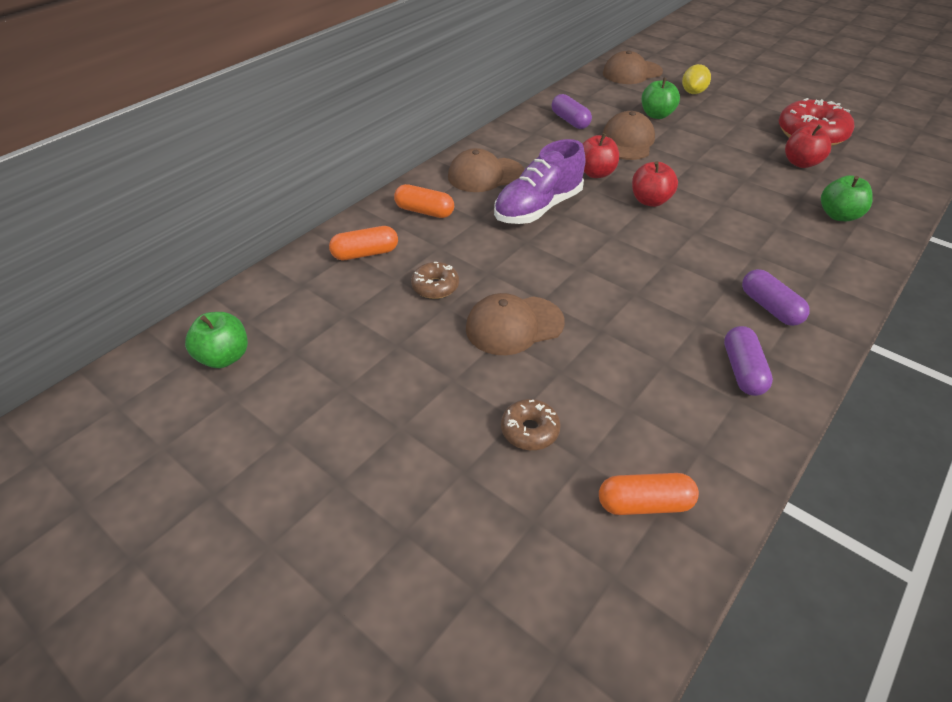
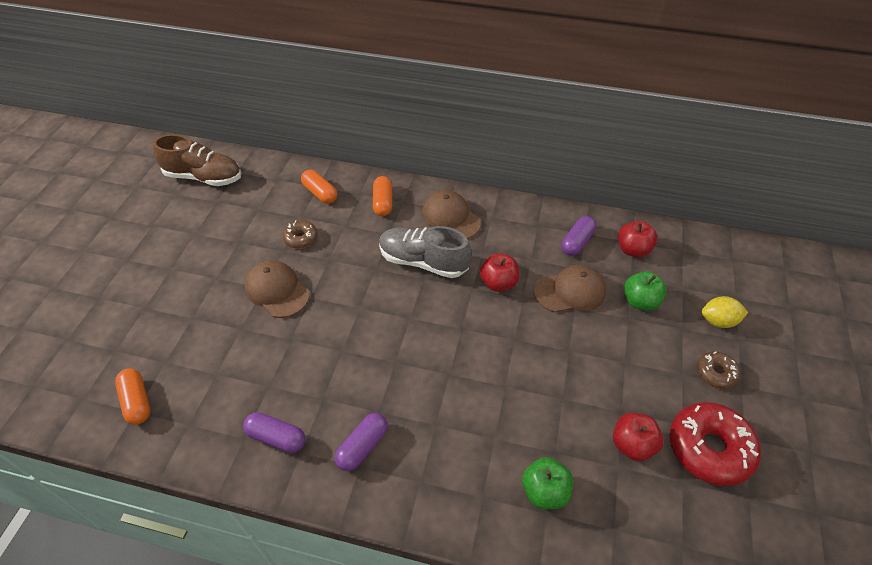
camera: 65 degrees right, 5 degrees up
(224, 357) = (204, 177): green apple -> brown shoe
(529, 430) = (183, 328): brown donut -> brown donut (715, 373)
(538, 208) = (423, 262): purple shoe -> grey shoe
(632, 73) = (718, 261): brown cap -> none
(650, 201) = (477, 331): red apple -> red apple (633, 250)
(742, 370) = (276, 437): purple capsule -> purple capsule turned 45 degrees clockwise

